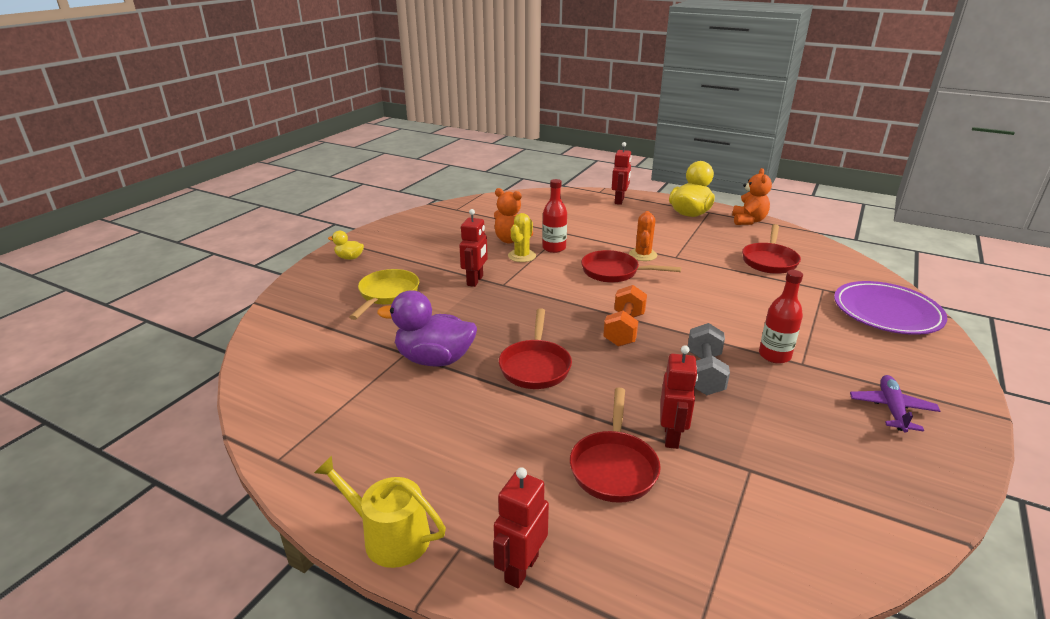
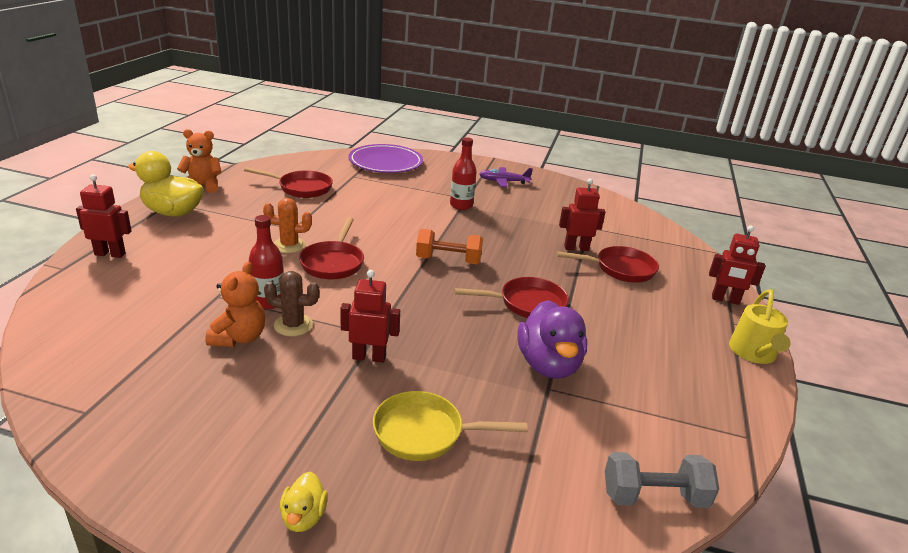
camera: 105 degrees left, 0 degrees up
(522, 256) = (293, 325): yellow cactus -> brown cactus
(704, 373) = (497, 231): grey dumbbell -> grey dumbbell (654, 496)

